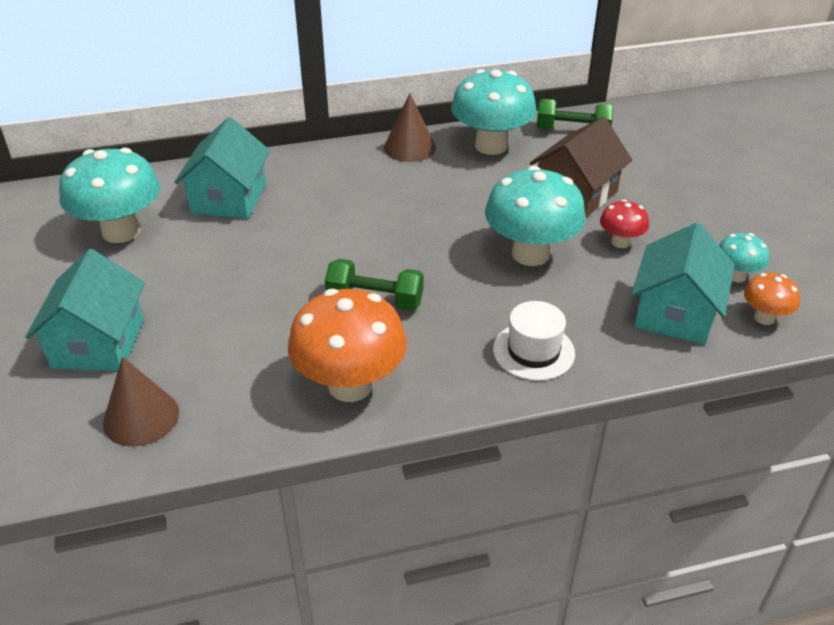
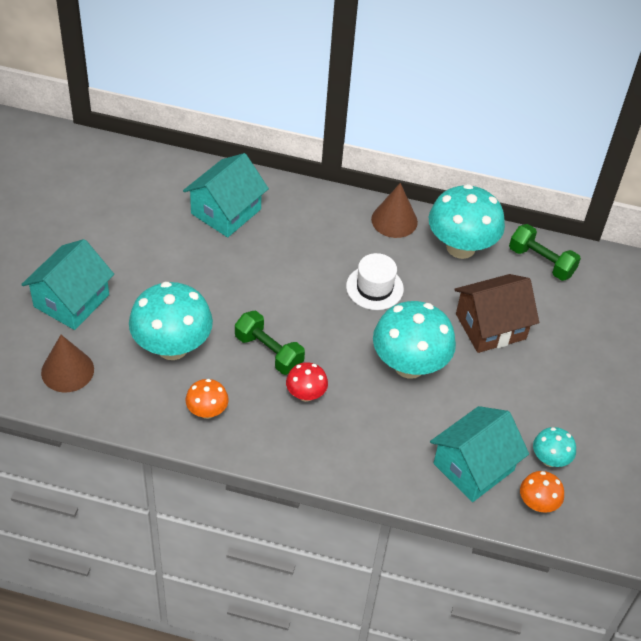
camera: 25 degrees right, 10 degrees up
(121, 231) = (135, 209): turquoise mushroom -> turquoise mushroom (172, 347)
(350, 385) = (207, 411): orange mushroom -> orange mushroom, size x0.50
(533, 351) = (346, 446): white hat -> white hat (374, 287)
(620, 242) = (486, 387): red mushroom -> red mushroom (306, 394)

